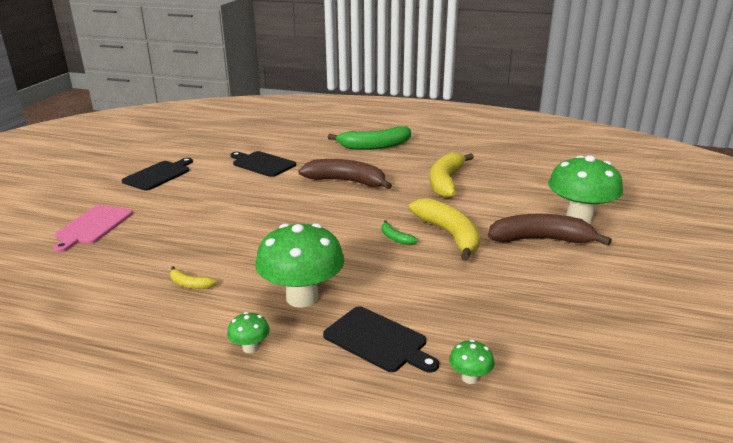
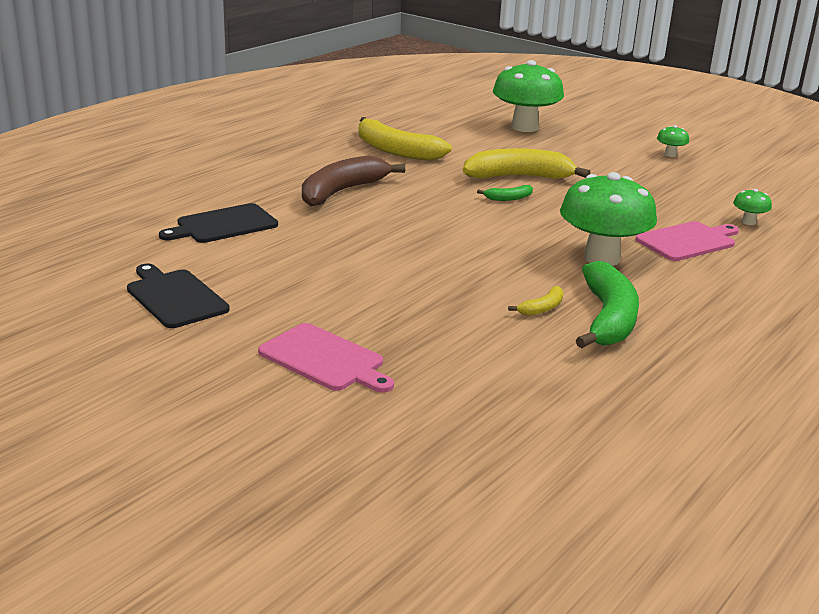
camera: 70 degrees left, 0 degrees up
(250, 348) = (680, 293): green mushroom -> green mushroom (670, 154)
(374, 146) = (247, 157): green banana -> green banana (608, 319)
(378, 340) = (688, 241): black cutting board -> pink cutting board
(541, 240) = (554, 149): brown banana -> none

